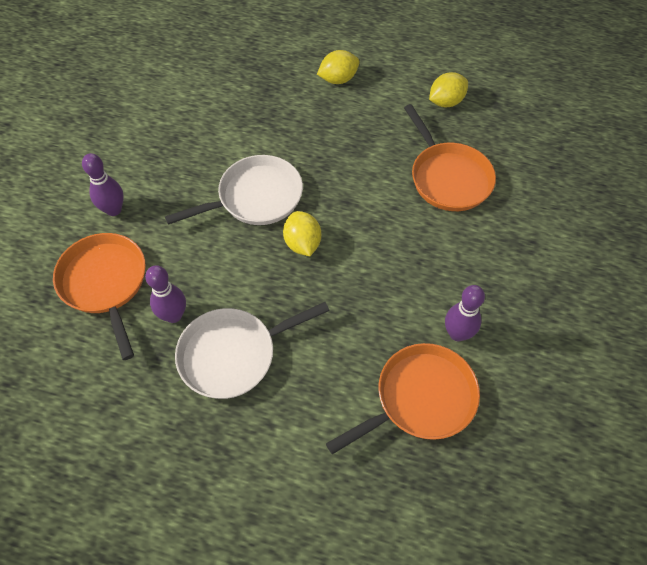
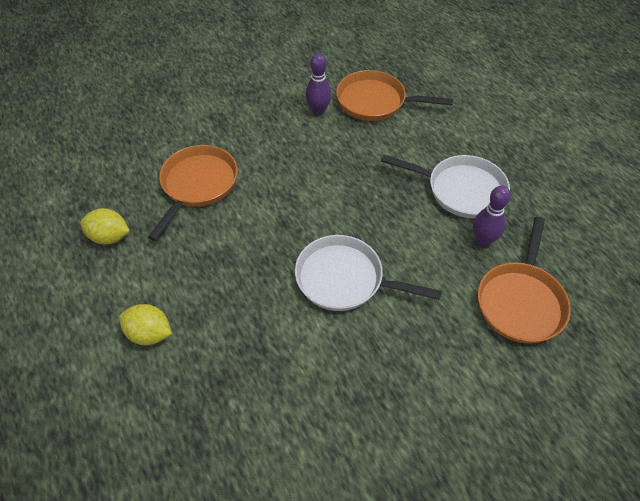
camera: 135 degrees left, 5 degrees down
(114, 210) = (472, 364): purple bowling pin -> none
(302, 243) = (347, 219): yellow lemon -> none

